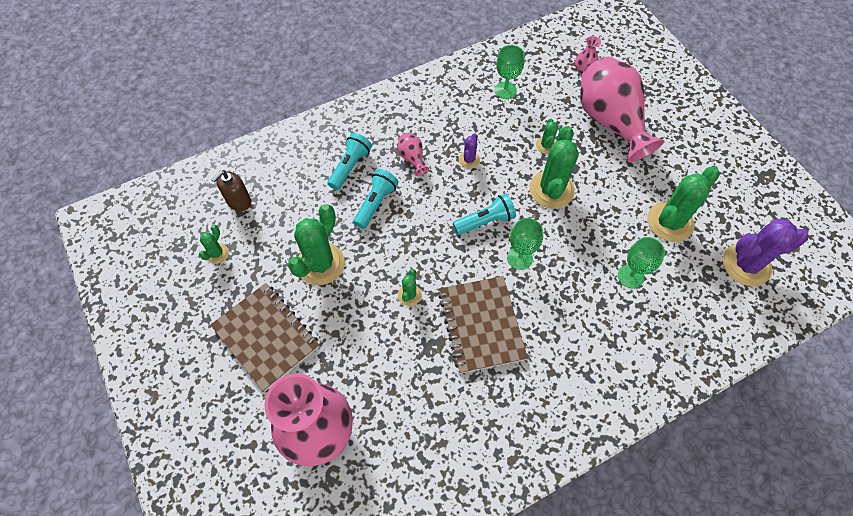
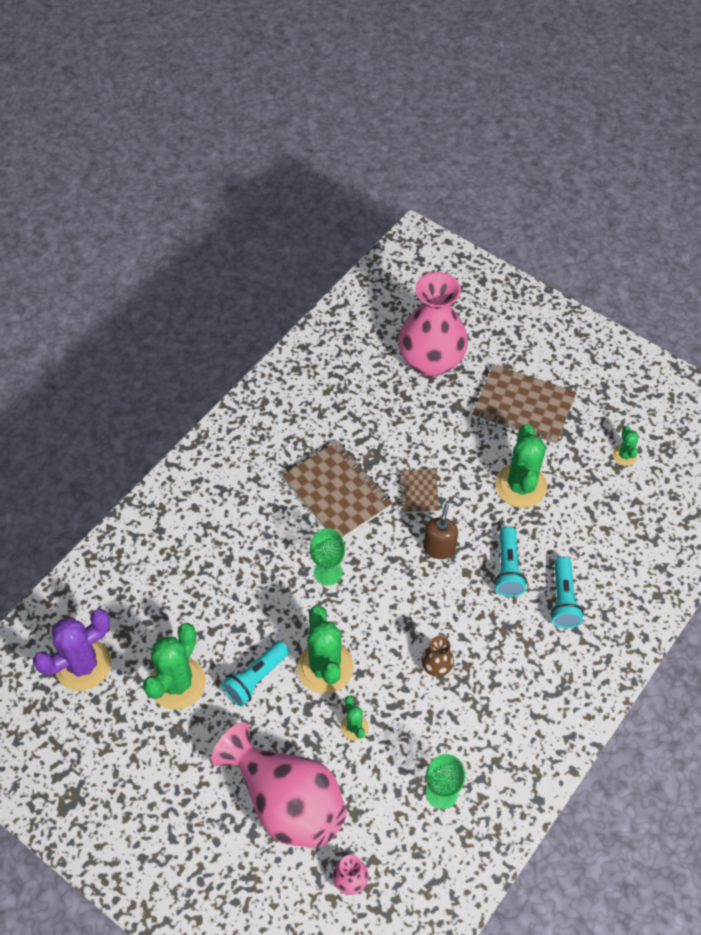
camera: 155 degrees right, 5 degrees down
(239, 201) = (647, 512): brown soap dispenser -> brown soap dispenser (439, 548)
(409, 295) = (418, 492): green cactus -> brown notebook
(412, 158) = (501, 640): pink vase -> none
(469, 160) = (436, 666): purple cactus -> brown vase
(485, 221) = (382, 598): turquoise flashlight -> turquoise flashlight (256, 678)
(630, 276) = (206, 600): green goblet -> none

